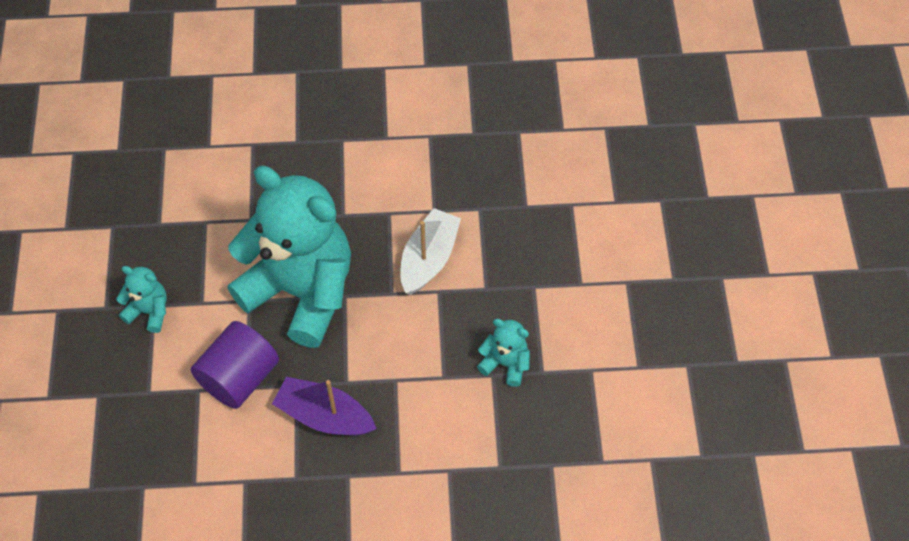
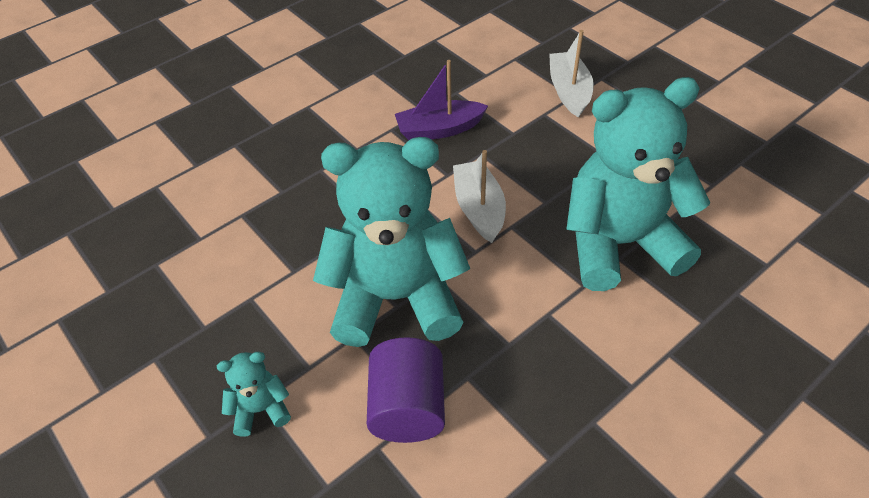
camera: 35 degrees left, 10 degrees down
(324, 416) = (519, 385): purple boat -> purple boat (439, 129)
(505, 363) = (619, 244): turquoise teddy bear -> turquoise teddy bear, size x2.46
(617, 195) = (569, 91): none -> white boat

